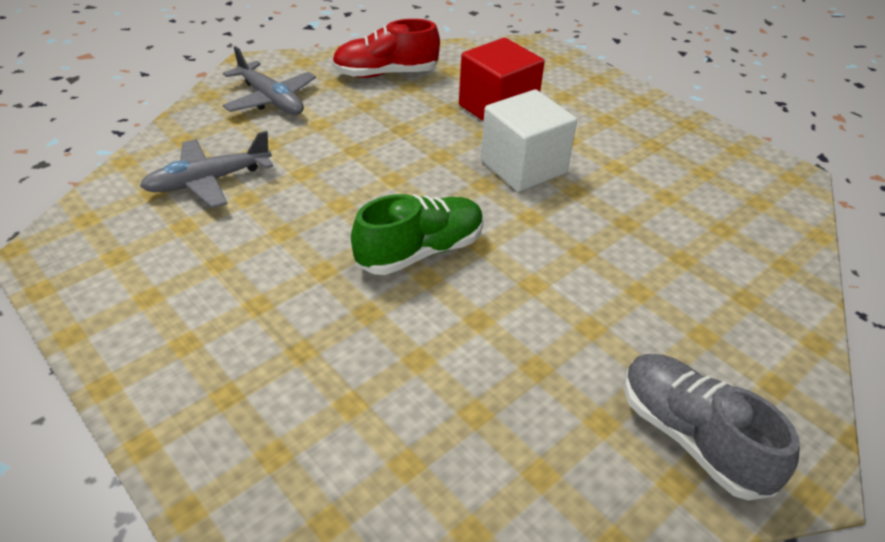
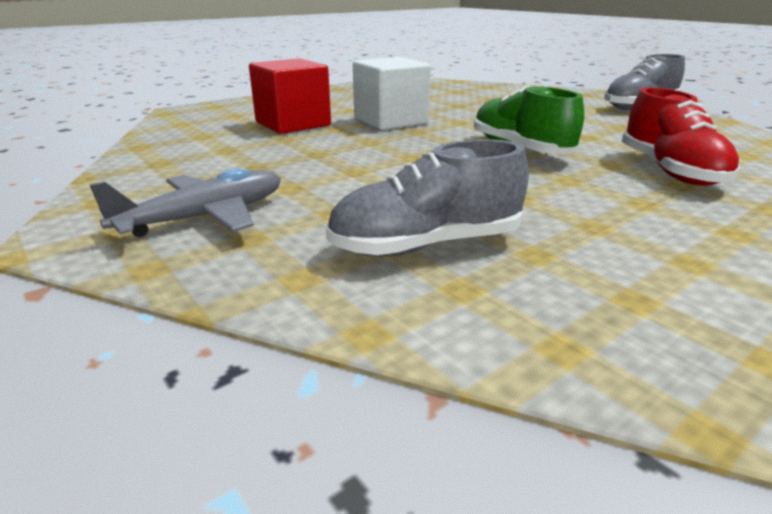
camera: 85 degrees left, 15 degrees down
(209, 181) = (426, 245): grey plane -> grey shoe
(385, 74) = (185, 159): red shoe -> red shoe (670, 171)

